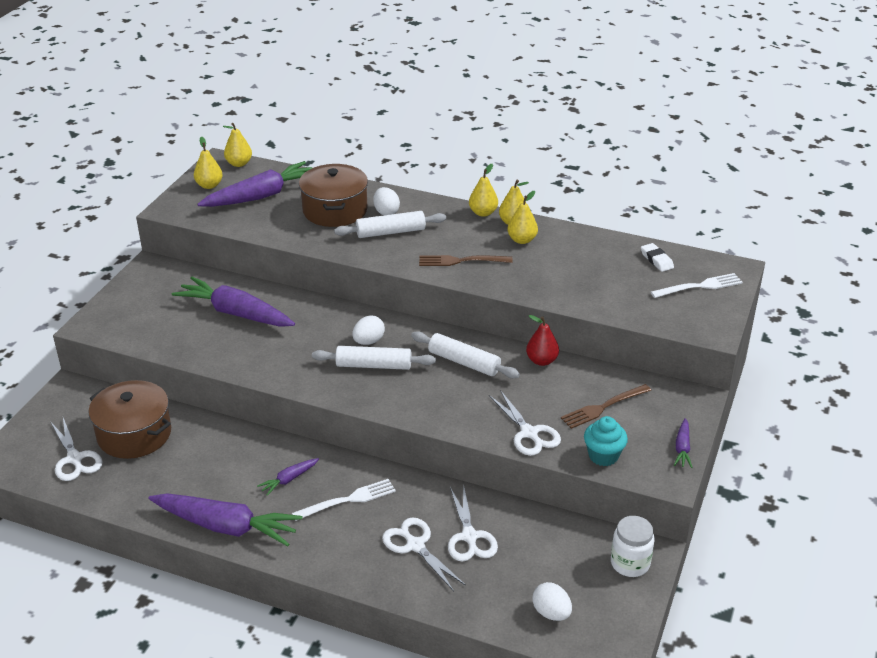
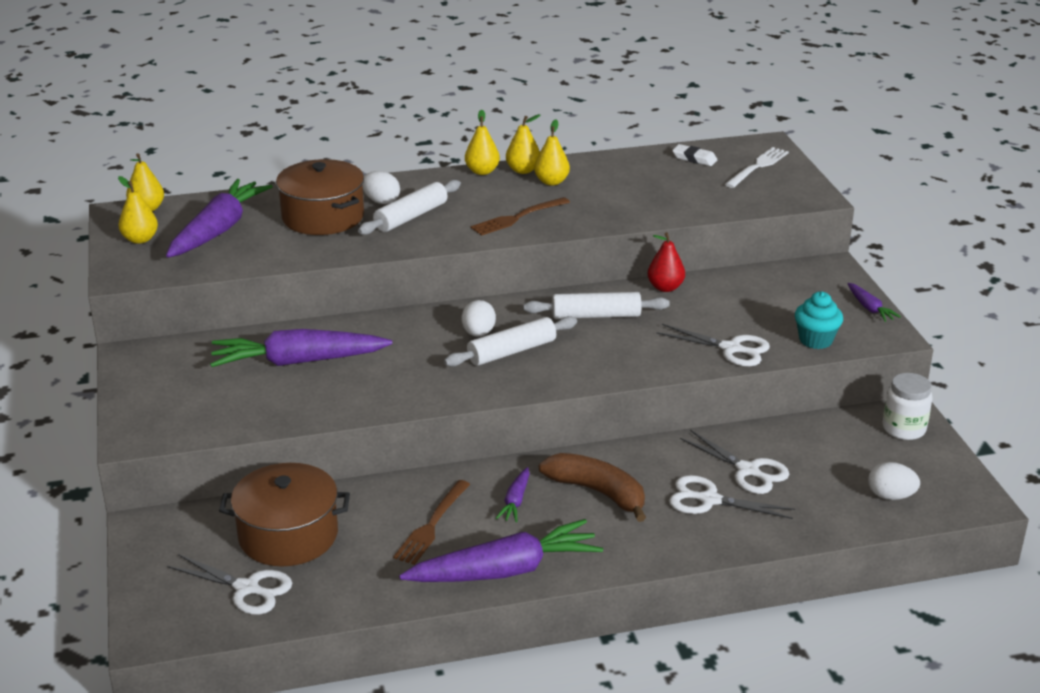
camera: 35 degrees left, 5 degrees down
(348, 500) = (597, 492): white fork -> brown banana
(603, 407) = (766, 303): brown fork -> brown fork (432, 525)

